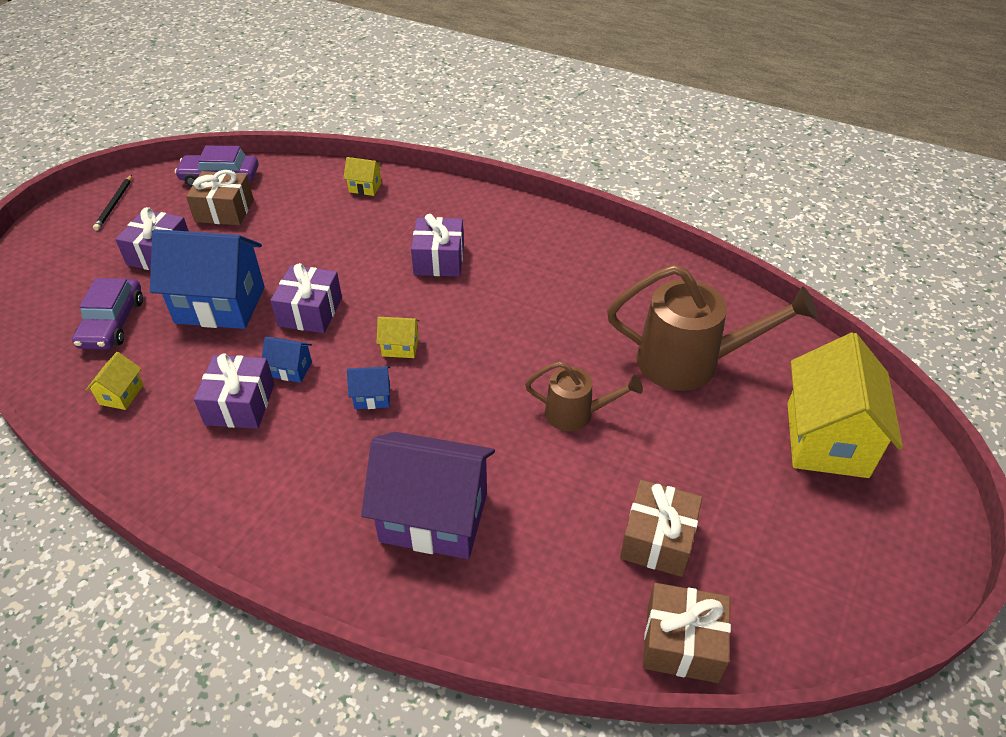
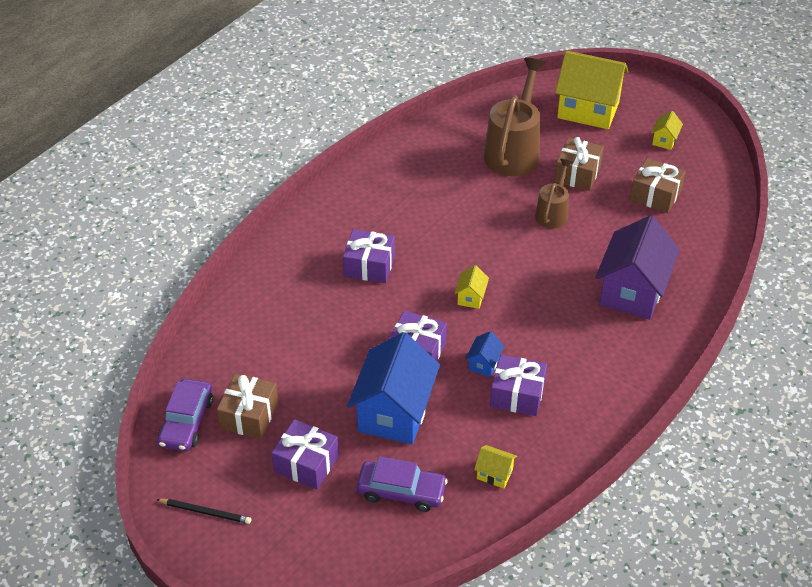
camera: 80 degrees left, 0 degrees up
(365, 187) = (246, 308): yellow house -> yellow house (664, 140)
(372, 397) = (521, 316): blue house -> none
(682, 643) = (721, 199): brown gift -> brown gift (577, 174)

